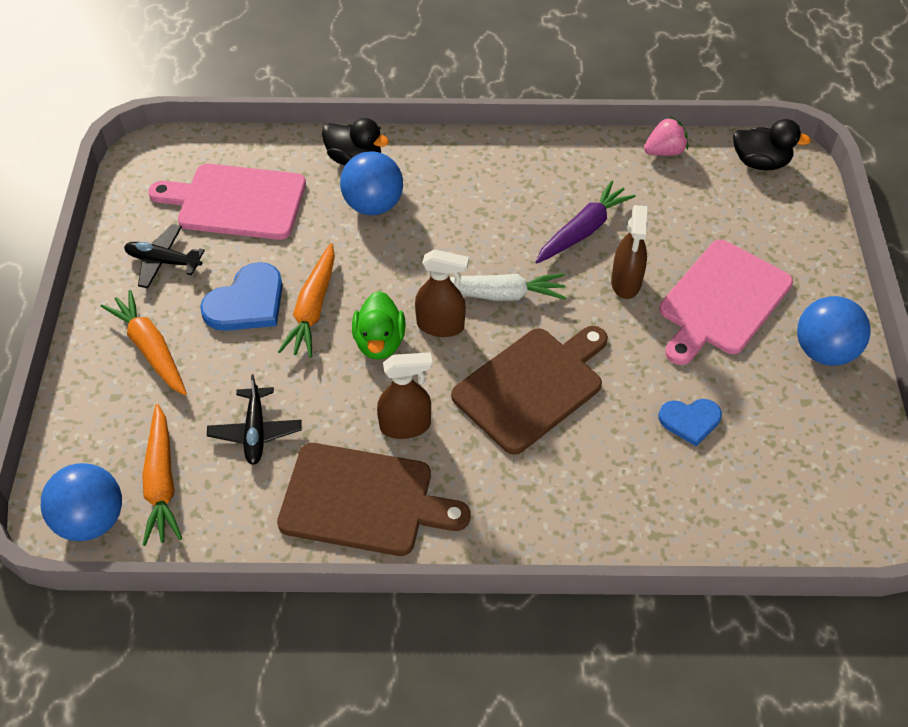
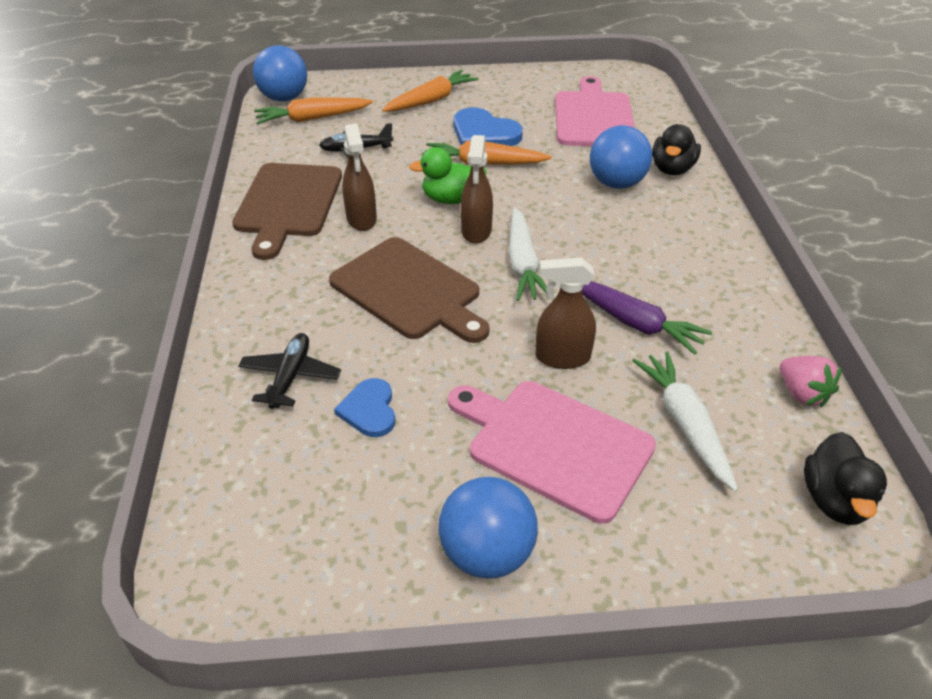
camera: 85 degrees right, 10 degrees down
(163, 261) = (518, 95): black plane -> black plane (290, 377)
(697, 221) = (685, 424): none -> white carrot

